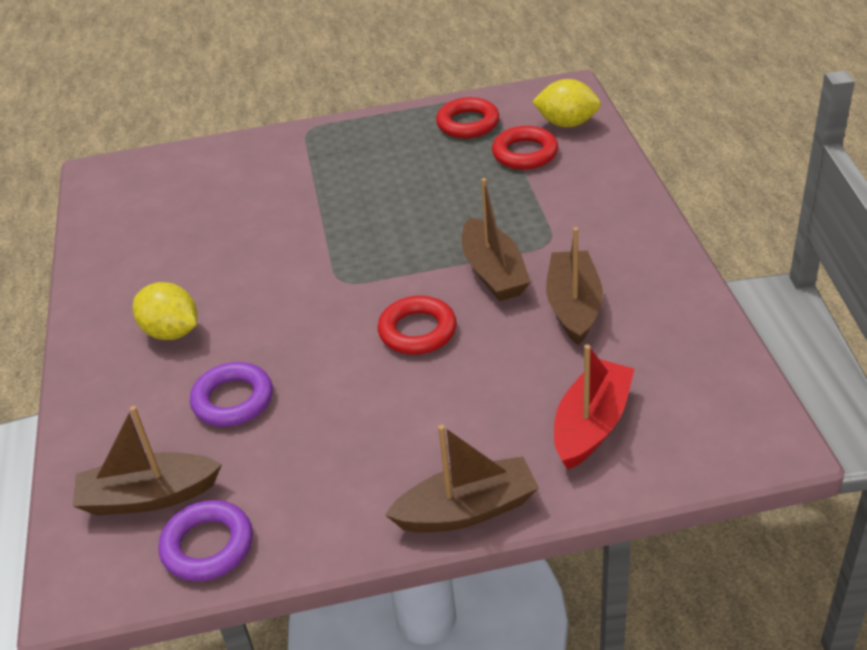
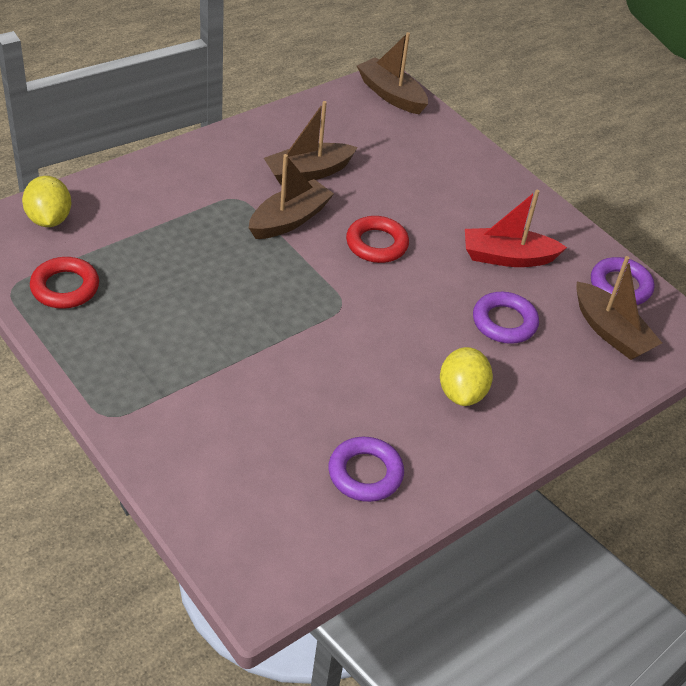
camera: 125 degrees left, 5 degrees up
(143, 245) = (365, 473): none -> purple ring
(467, 510) = (513, 183): brown boat -> brown boat (391, 95)
(525, 153) = (110, 236): red ring -> none
(591, 425) = (415, 147): red boat -> red boat (507, 257)

